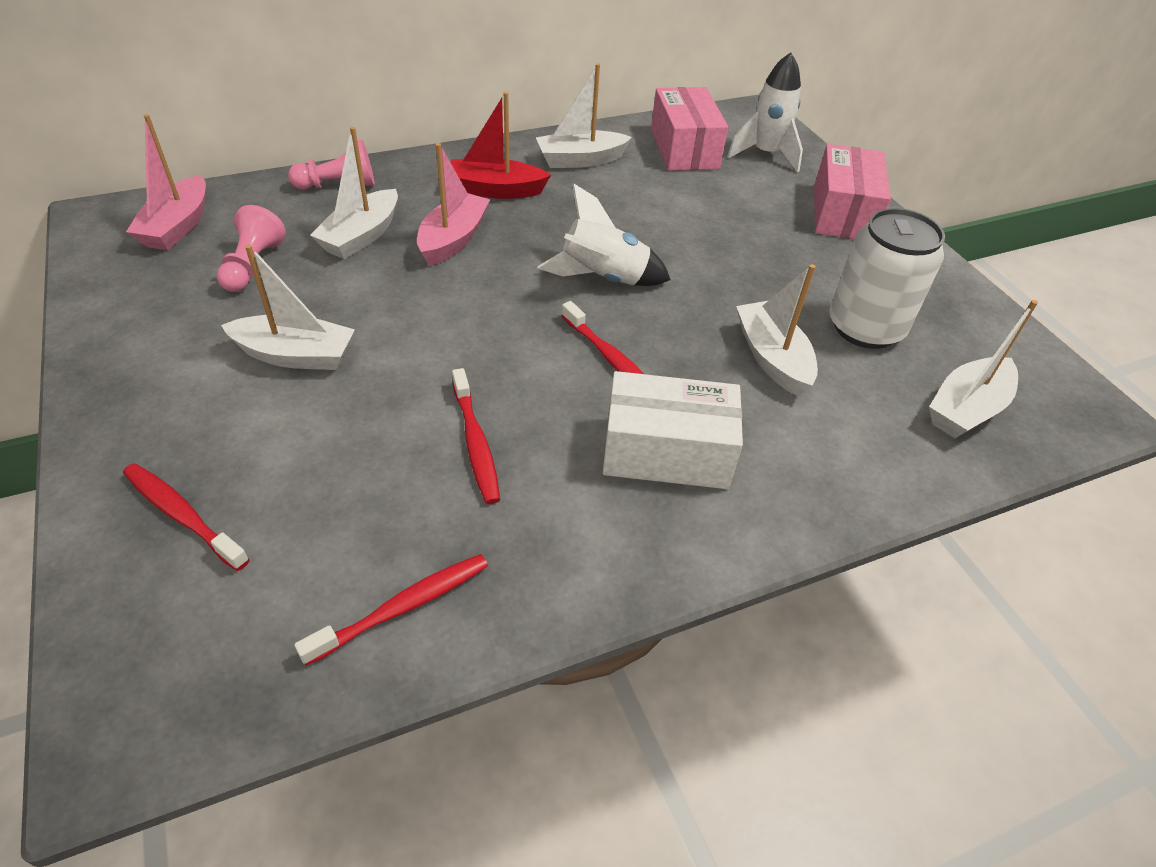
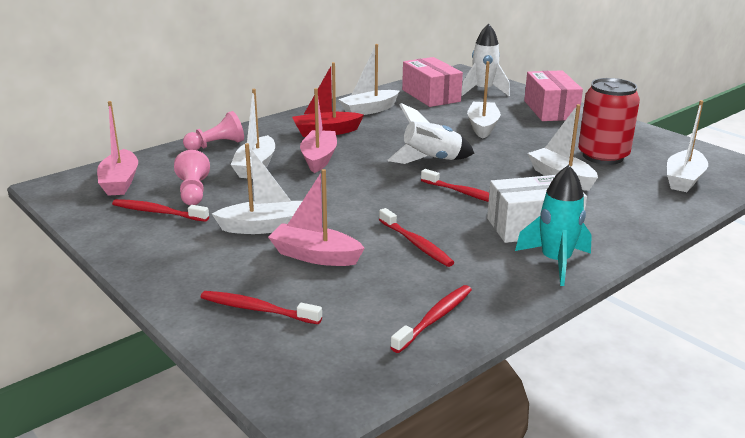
camera: 15 degrees left, 20 degrees down
(185, 293) = (158, 212): none -> red toothbrush
(325, 430) = (315, 256): none -> pink boat
(653, 538) = (555, 262): none -> turquoise rocket
(720, 226) = (482, 126): none -> white boat
(865, 328) = (603, 156): white can -> red can

